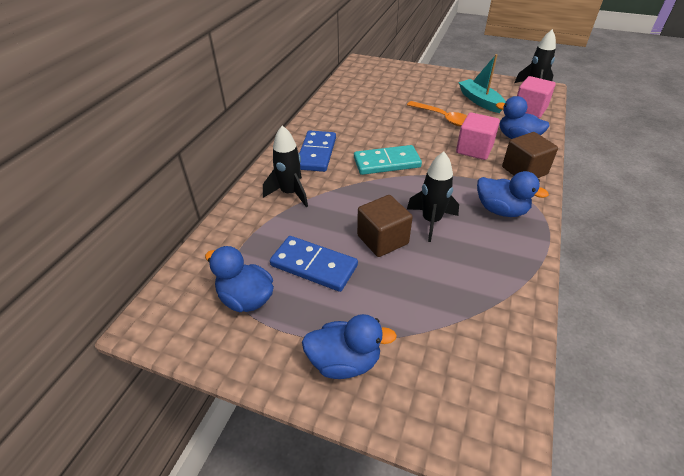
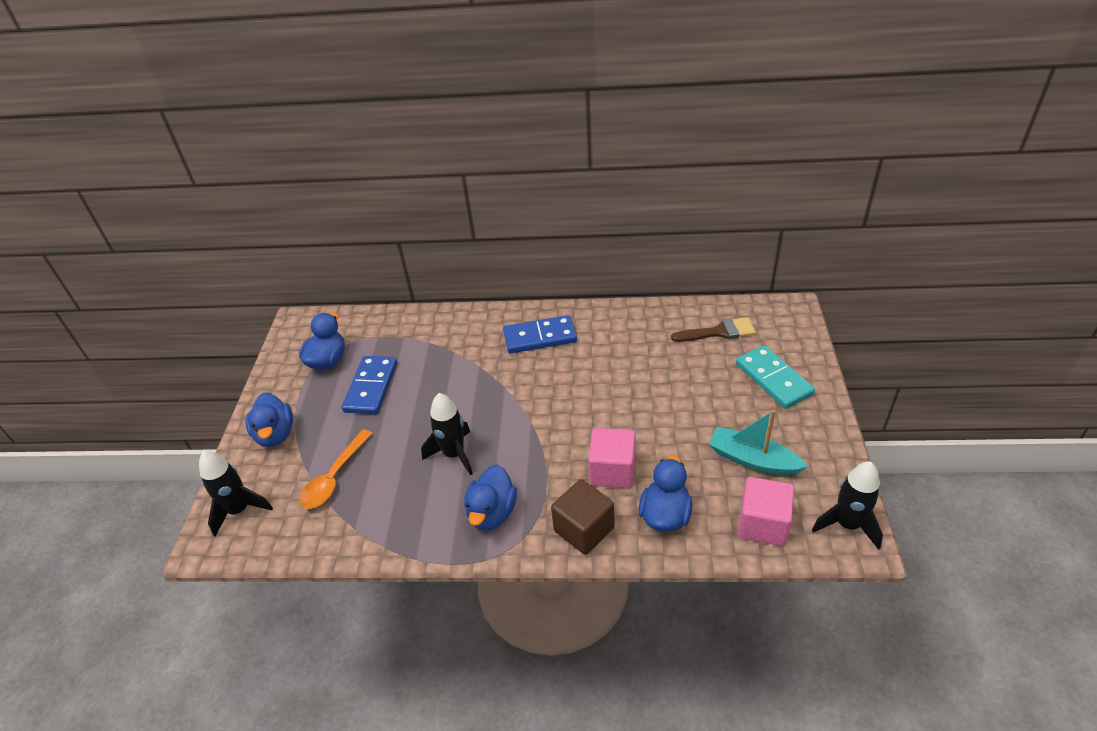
camera: 75 degrees right, 0 degrees up
(290, 193) = (464, 340): black rocket -> black rocket (239, 510)
(365, 86) = (719, 332): none -> brown brush
(382, 239) = (416, 423): brown cube -> none
(386, 162) = (546, 396): turquoise domino -> turquoise domino (773, 379)
(443, 118) = (677, 427): orange spoon -> orange spoon (334, 477)
(480, 101) = (752, 460): turquoise boat -> turquoise boat turned 105 degrees counterclockwise

